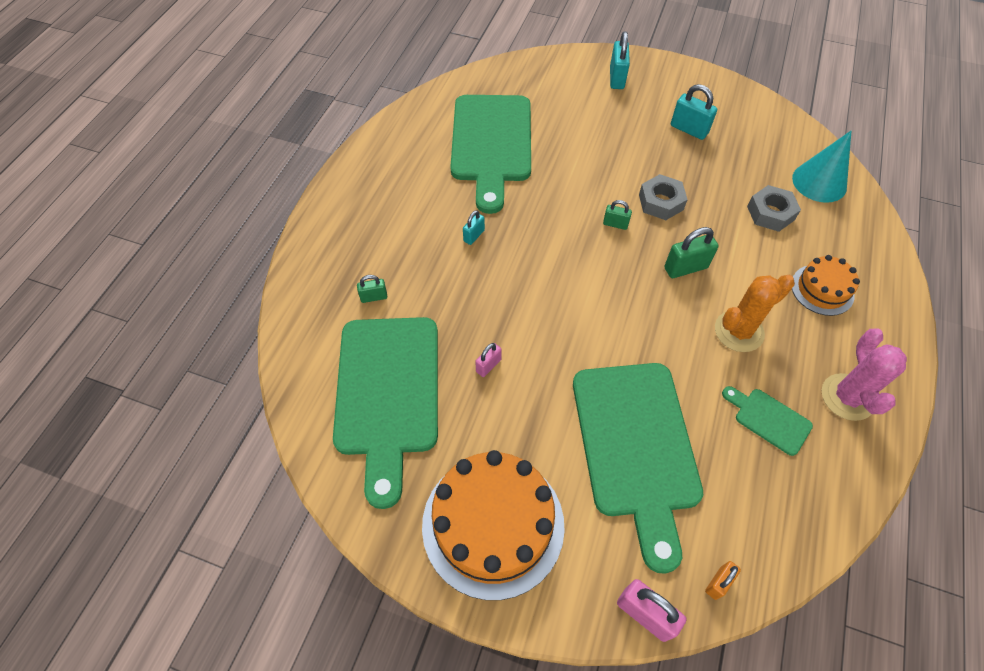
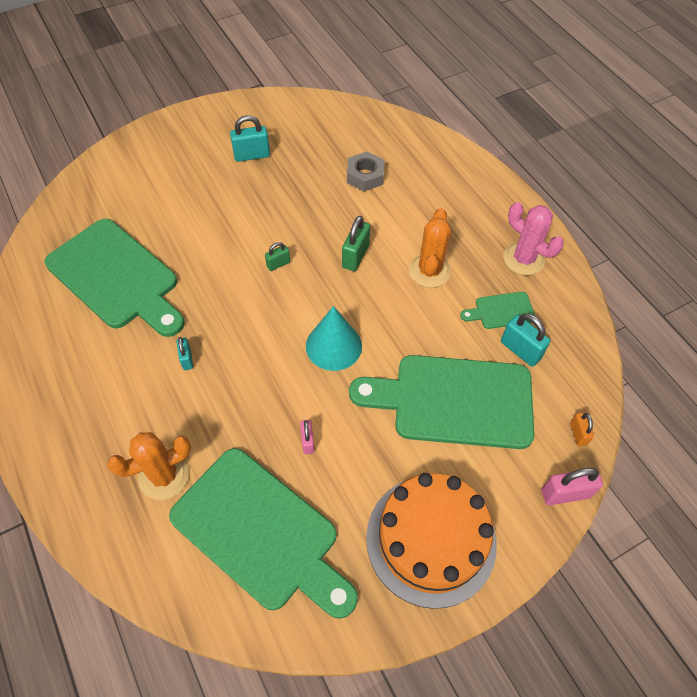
camera: 50 degrees left, 0 degrees up
(374, 297) = (164, 476): green padlock -> orange cactus
(616, 78) = (157, 153): turquoise padlock -> turquoise padlock (520, 350)
(636, 447) = (454, 401): green cutting board -> green cutting board turned 150 degrees clockwise
(661, 202) = (290, 223): grey nut -> none
(819, 182) = (371, 132): turquoise cone -> turquoise cone (333, 346)
(822, 289) = (444, 203): orange cake -> none

